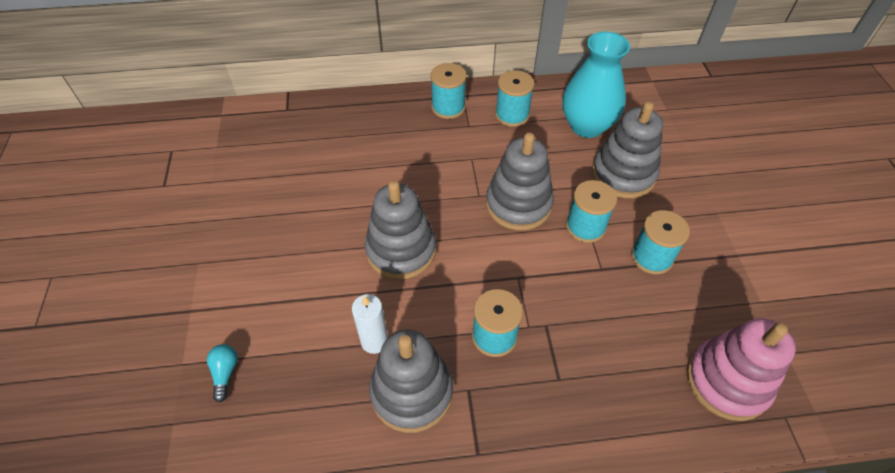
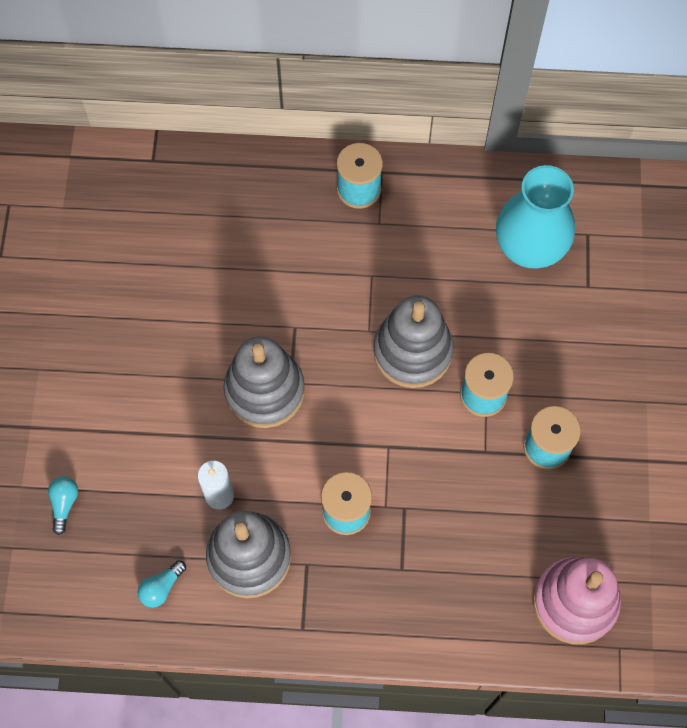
camera: 10 degrees right, 15 degrees up
(329, 437) = (161, 587): none -> turquoise light bulb
(512, 115) = (438, 214): turquoise spool -> none
(623, 174) = (551, 329): grey stacking toy -> none

